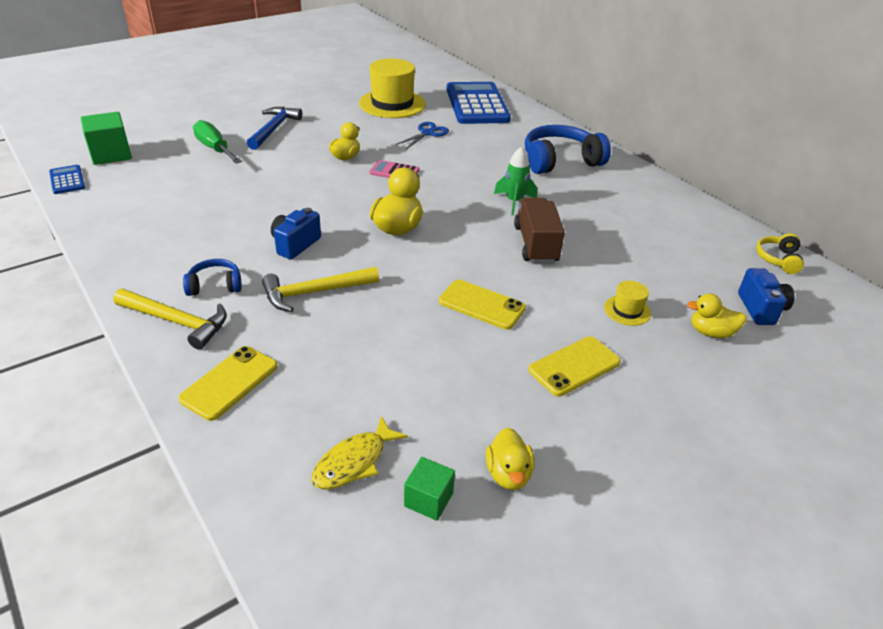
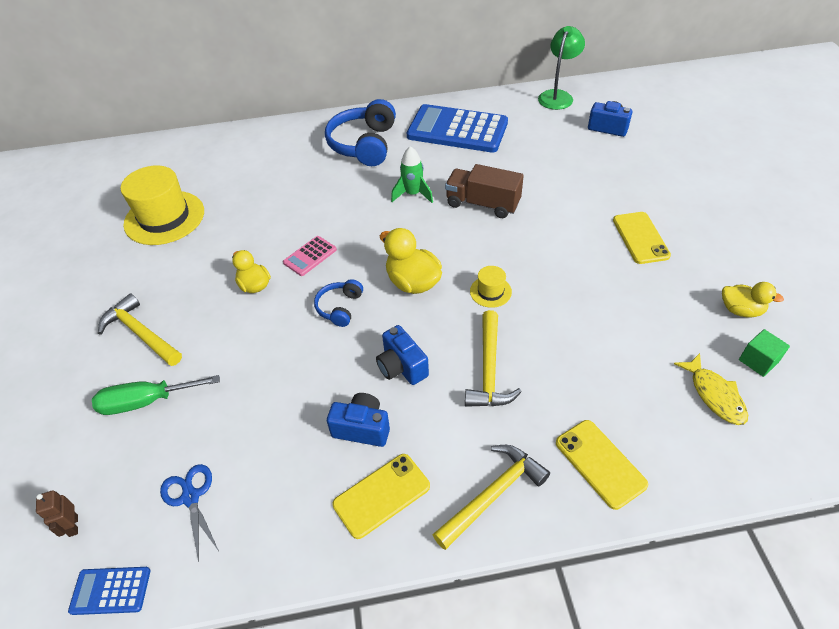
camera: 60 degrees left, 10 degrees up
(111, 154) = (73, 525): green cube -> brown robot
(215, 285) = (443, 450): blue headphones -> blue headphones (340, 307)
(223, 240) = (362, 428): none -> blue camera
(273, 129) = (141, 333): blue hammer -> yellow hammer
(427, 133) = (250, 210): blue scissors -> blue scissors (191, 497)
(477, 104) = (218, 158): blue calculator -> blue calculator (457, 130)
(481, 305) = (551, 263): yellow phone -> yellow phone (381, 495)
(627, 310) = (587, 188): yellow hat -> yellow hat (490, 291)
(711, 332) = (625, 159): yellow duck -> none
(778, 259) = (557, 96): yellow headphones -> green lamp

